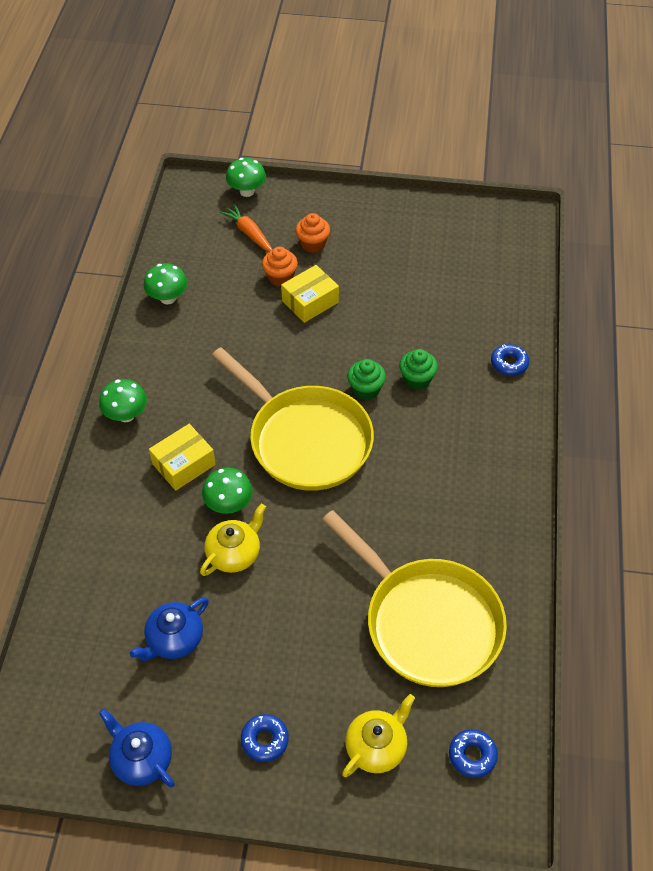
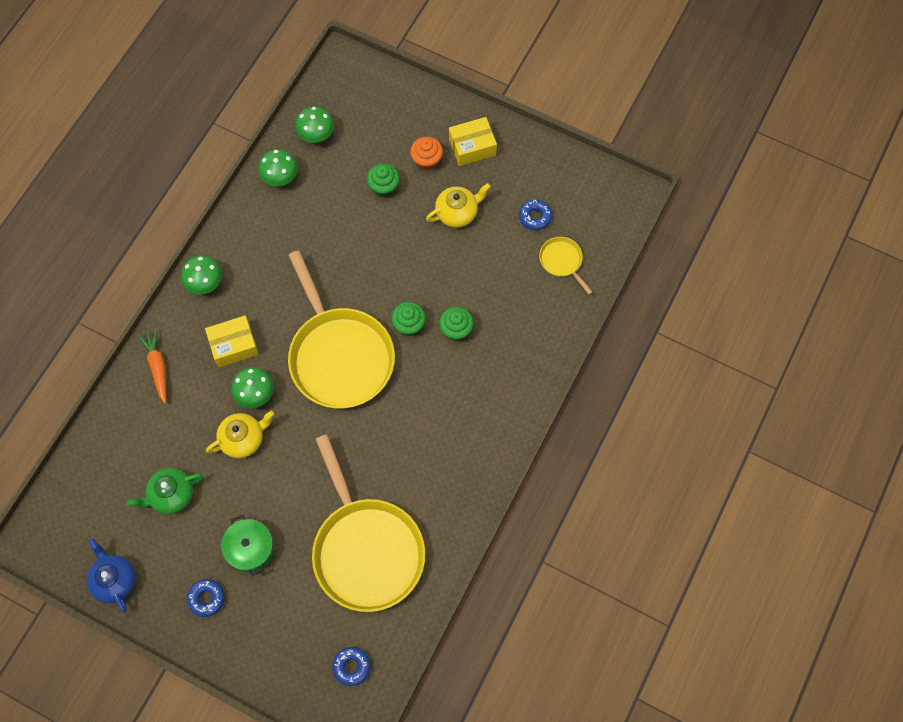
camera: 20 degrees right, 15 degrees up
(174, 639) = (171, 495): blue teapot -> green teapot
(247, 191) = (392, 83): green mushroom -> green mushroom (316, 135)
(249, 233) = (375, 131): orange carrot -> orange carrot (157, 367)
(280, 277) = (384, 187): orange cupcake -> green cupcake
(293, 666) = (250, 548): none -> green pot
(310, 302) = (399, 221): yellow box -> yellow box (472, 147)
(377, 746) = (285, 634): yellow teapot -> yellow teapot (457, 212)
(491, 290) = (562, 261): none -> yellow pan
(509, 363) = (542, 340): blue donut -> blue donut (535, 217)

